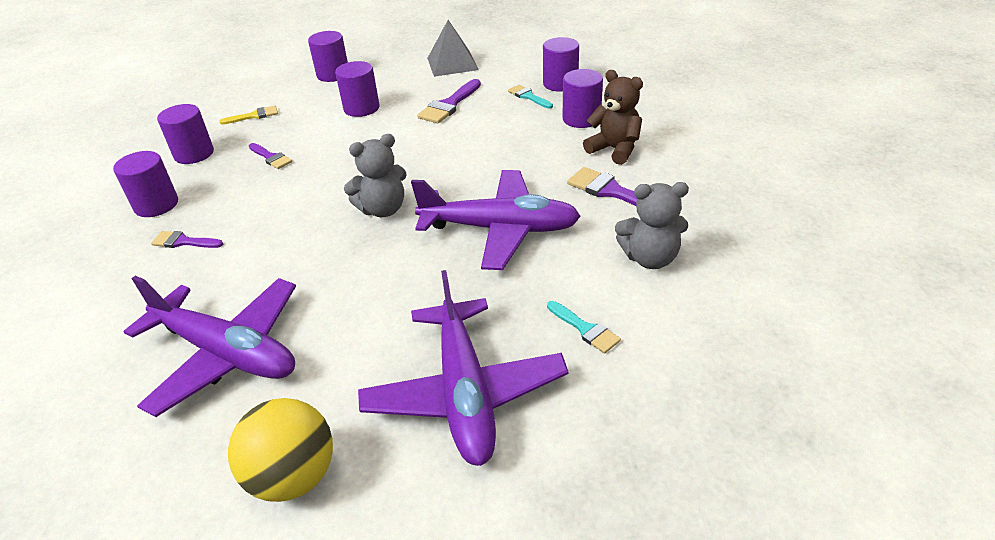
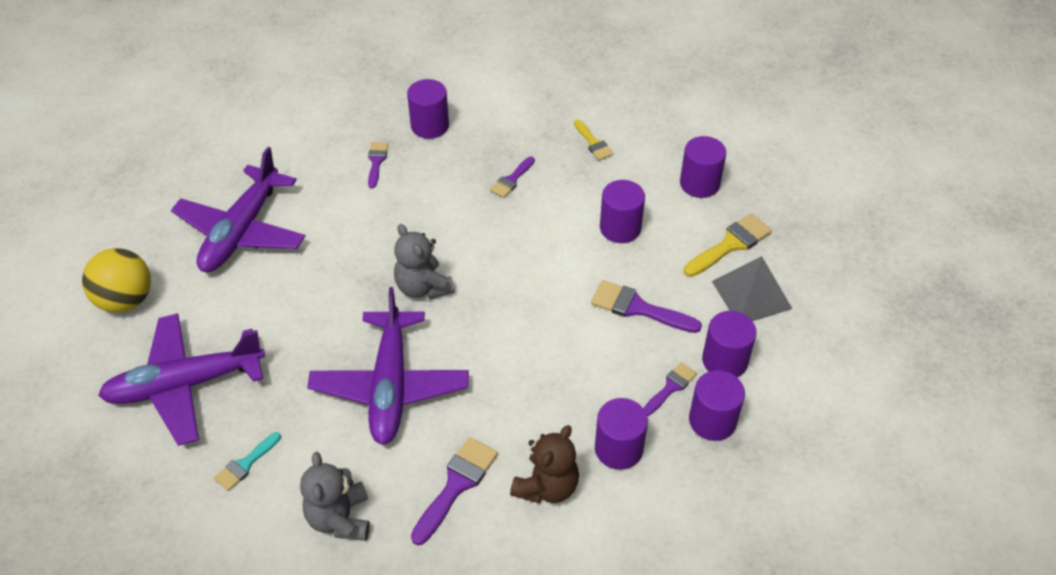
camera: 80 degrees right, 10 degrees up
(194, 154) = (515, 122): purple cylinder -> purple cylinder (724, 361)
(401, 67) = (730, 244): none -> yellow brush
(528, 96) = (670, 387): turquoise brush -> purple brush

